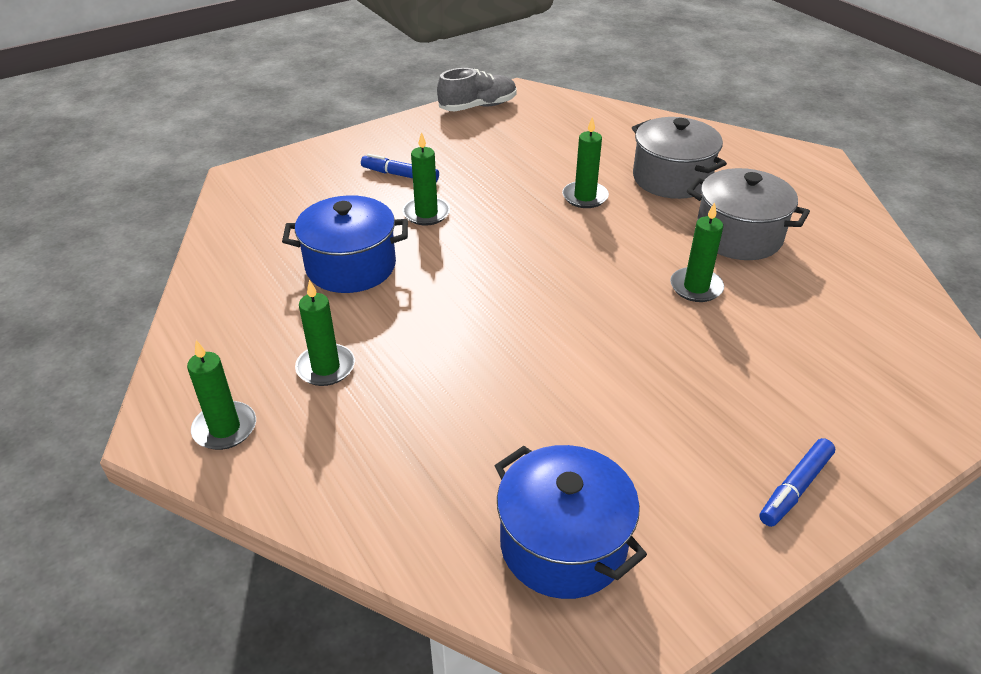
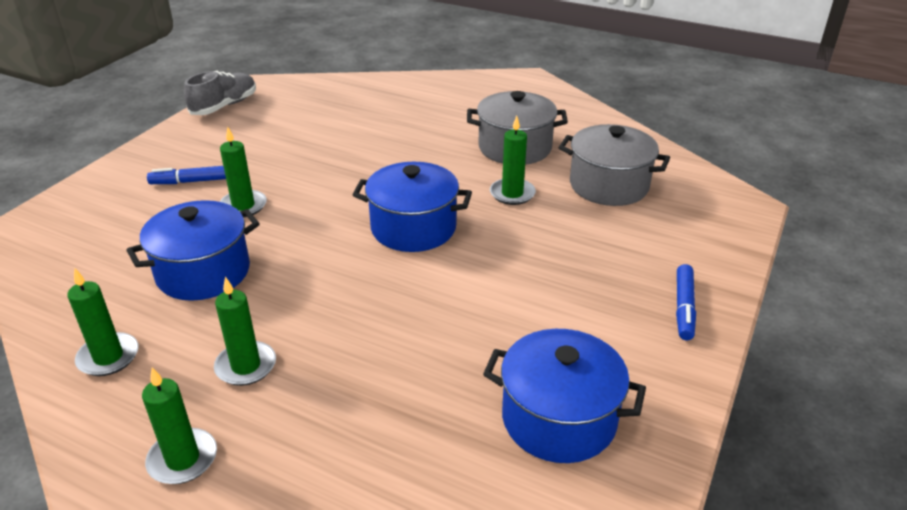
camera: 30 degrees left, 5 degrees down
(565, 289) = (413, 228): none -> blue pot
(585, 197) = (375, 153): green candle -> green candle (108, 357)
(671, 179) = (434, 120): grey pot -> grey pot (609, 185)

